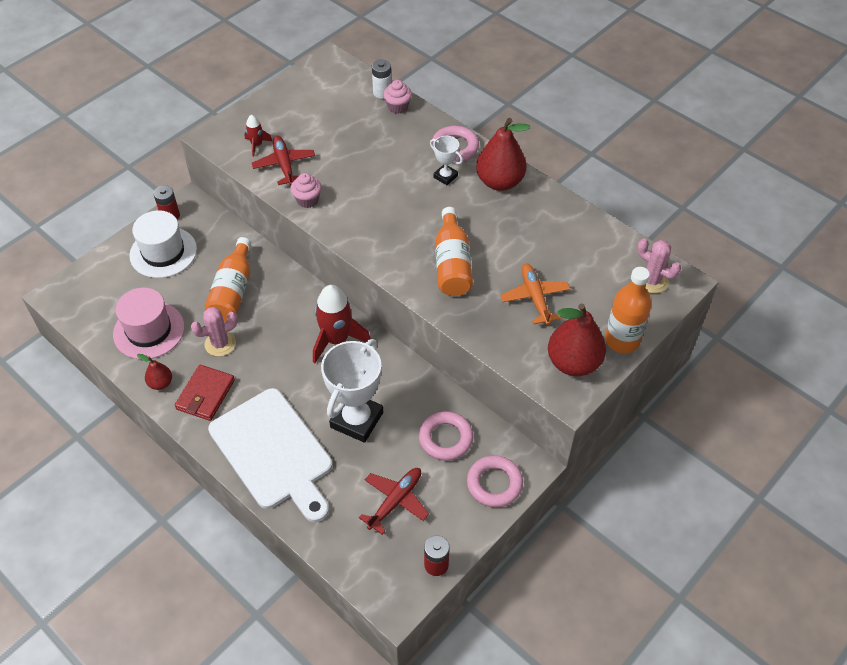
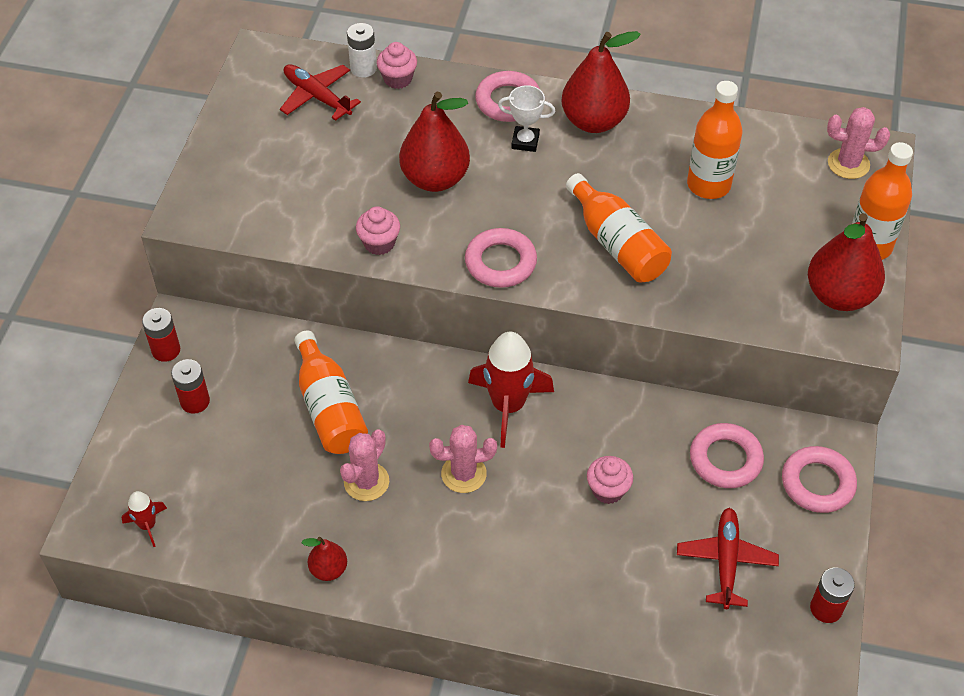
camera: 30 degrees left, 0 degrees up
(149, 330) = (258, 511): pink hat -> none
(163, 252) = (195, 401): white hat -> red battery
(205, 394) = (399, 554): red wallet -> none
(257, 145) = (255, 201): red rocket -> red rocket (147, 525)
(273, 452) = (540, 580): white cutting board -> none
(279, 367) = (463, 474): none -> pink cactus
(284, 165) = (313, 211): red plane -> red plane (317, 97)
(356, 420) = (608, 490): white trophy -> pink cupcake
(370, 243) = (500, 262): none -> pink ring
(371, 176) = (435, 179): none -> red pear
(535, 298) = (741, 241): orange plane -> none
(543, 253) = (708, 185): none -> orange bottle

